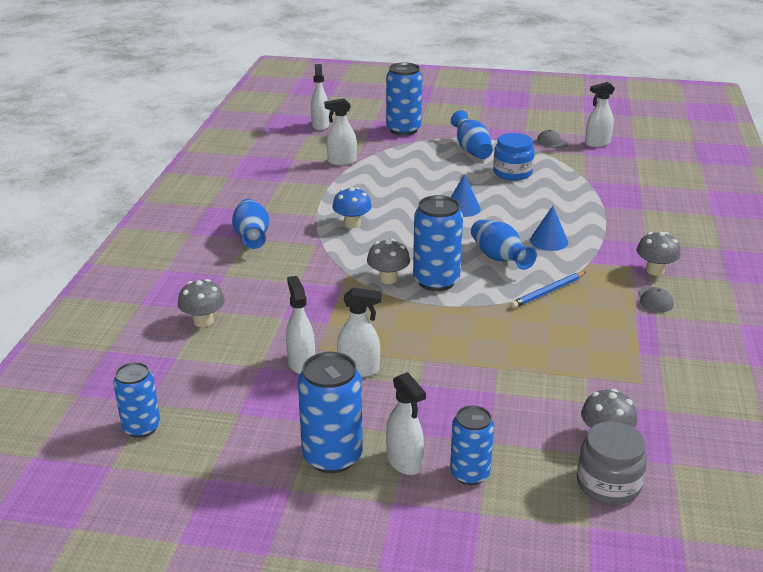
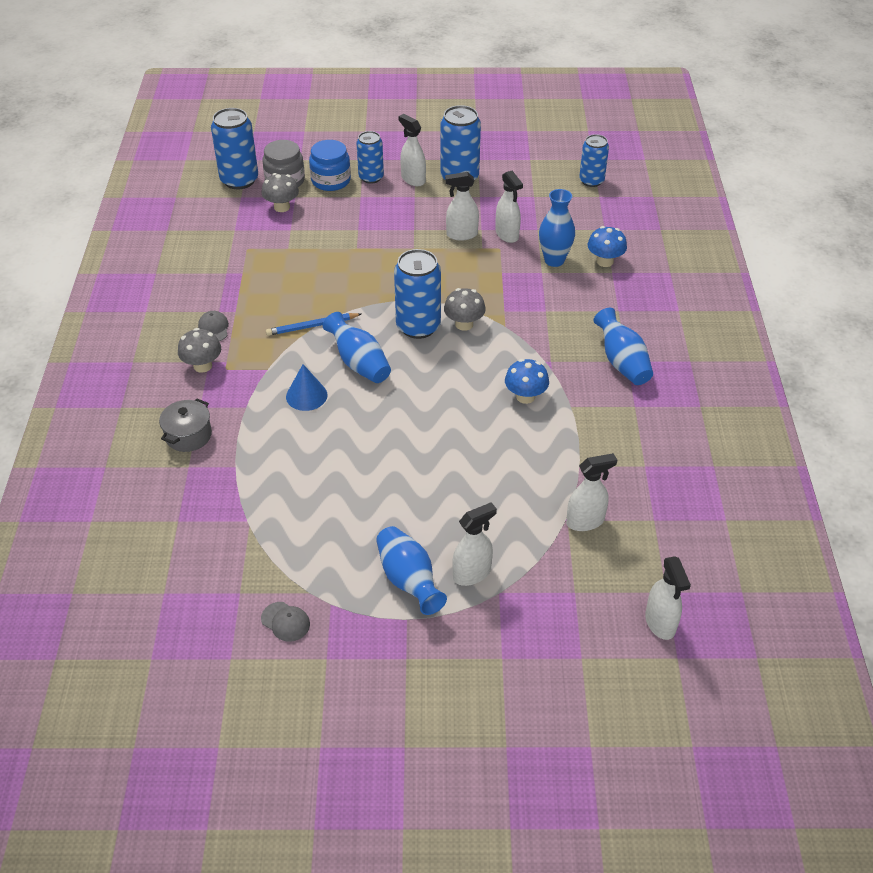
camera: 170 degrees right, 15 degrees up
(203, 321) = (605, 261): grey mushroom -> blue mushroom
(260, 328) = (554, 260): none -> blue vase
(403, 130) = (524, 629): blue can -> blue can (239, 180)
(462, 208) = (406, 440): blue cone -> none
(512, 173) = (347, 525): blue jar -> blue jar (331, 181)
(548, 292) = (312, 326): blue pencil -> blue pencil turned 150 degrees counterclockwise
(597, 143) = (214, 628): white spray bottle -> white spray bottle (472, 573)
(649, 226) = (188, 435): none -> grey pot

